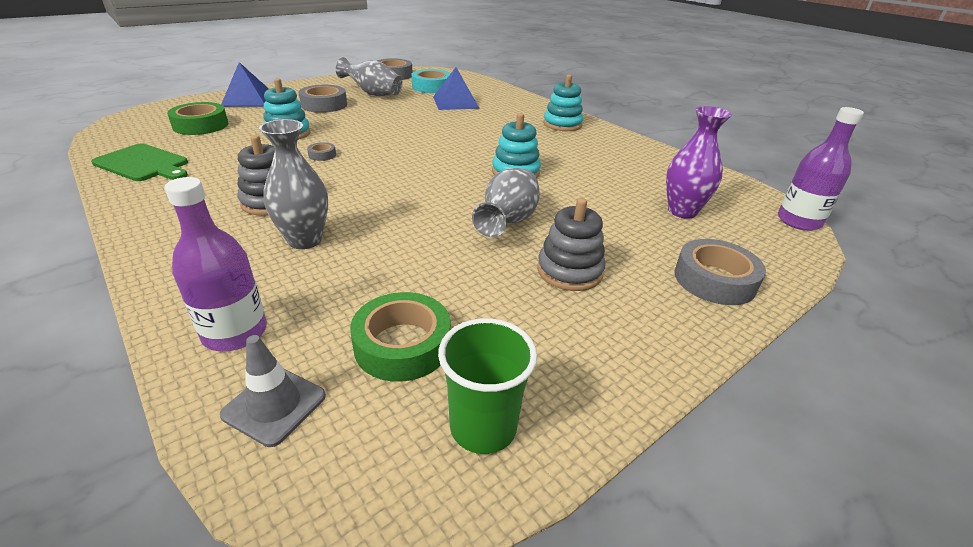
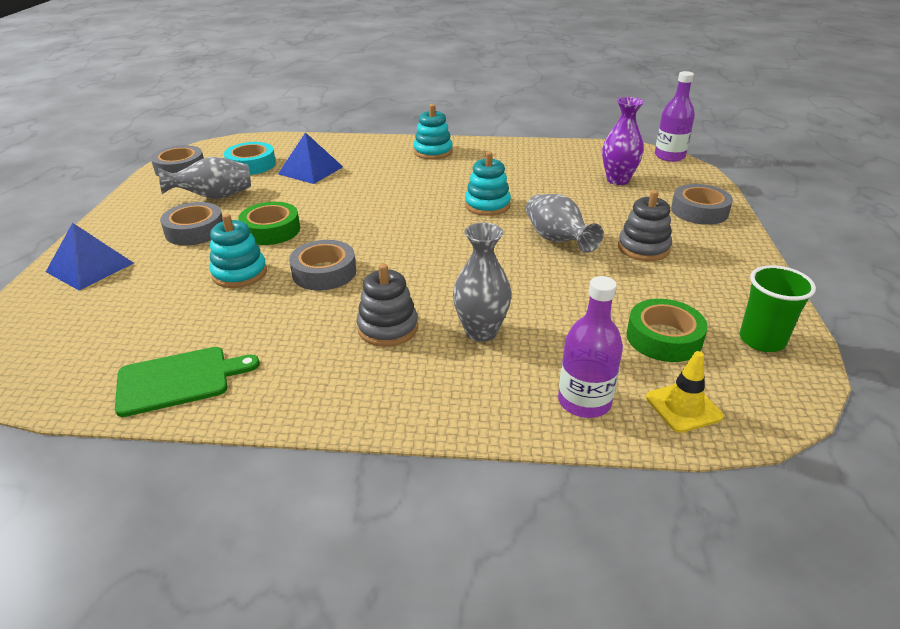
camera: 45 degrees left, 0 degrees up
(201, 125) = (121, 317): green tape -> green tape (271, 230)
(274, 405) = (683, 407): grey traffic cone -> yellow traffic cone
(322, 155) = (324, 272): grey tape -> grey tape, size x2.08

